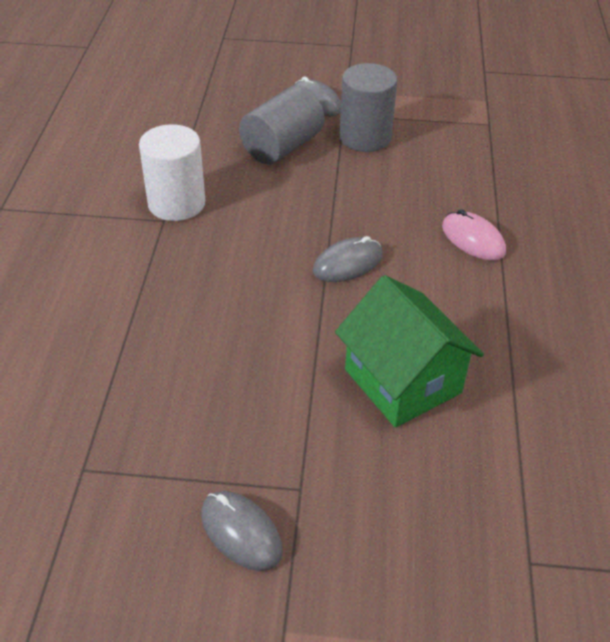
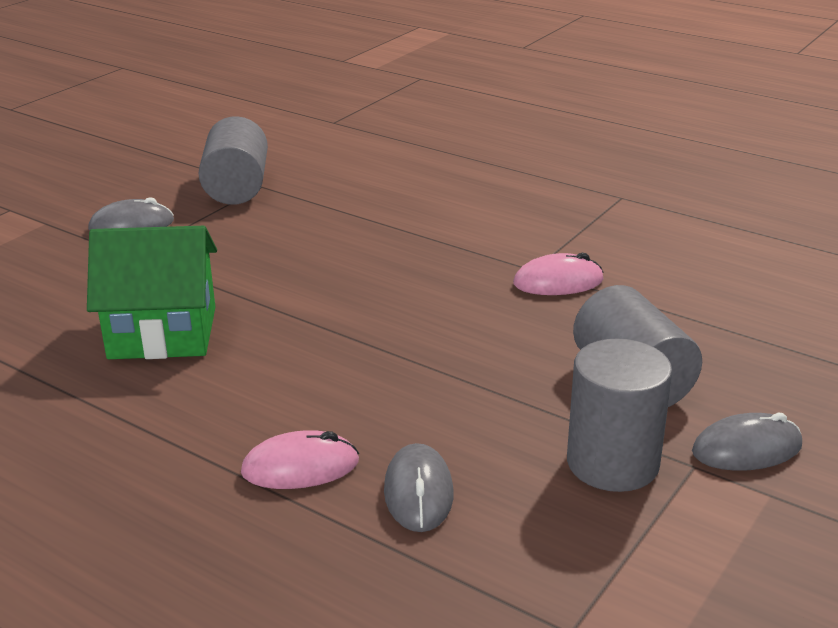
camera: 120 degrees right, 15 degrees down
(98, 489) = (236, 188): none -> grey cylinder
(176, 203) = (558, 282): white cylinder -> pink mouse
(347, 263) = (354, 356): grey mouse -> grey mouse (418, 492)

